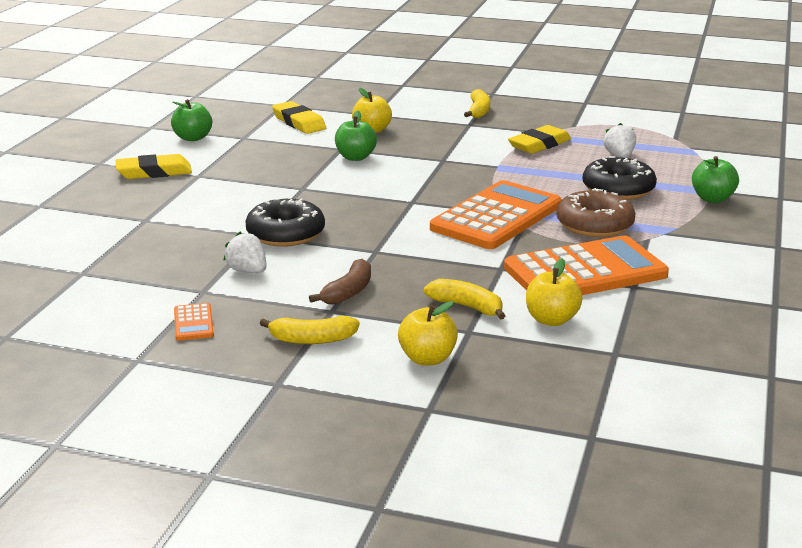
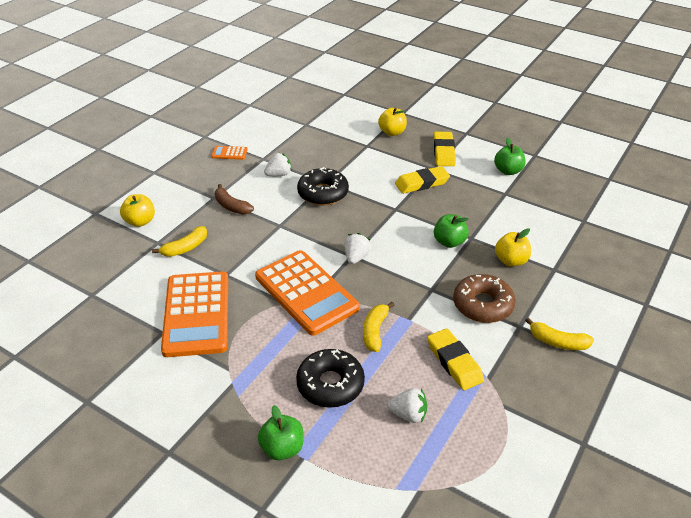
camera: 105 degrees right, 15 degrees up
(299, 122) = (536, 224): yellow eraser -> yellow eraser (422, 183)
(312, 339) = (187, 187): yellow banana -> yellow banana (375, 331)
(414, 199) = (356, 257): none -> white strawberry
(551, 320) = (146, 279): yellow apple -> yellow apple (392, 132)
(594, 225) = (267, 344): brown donut -> brown donut (482, 305)

